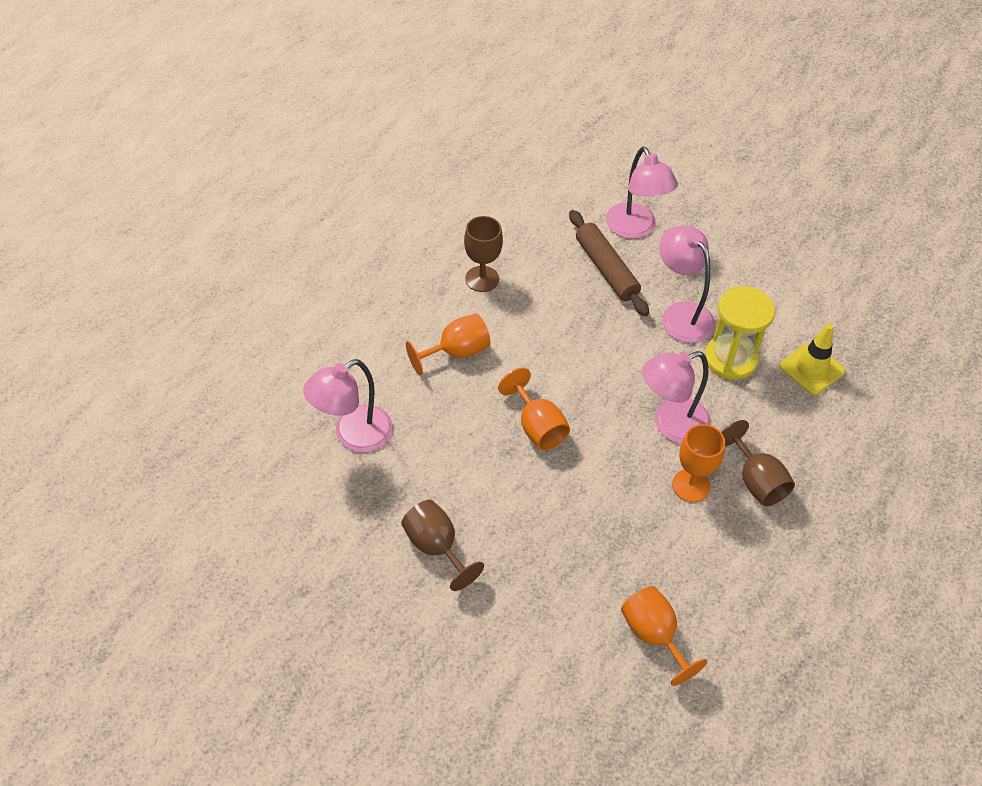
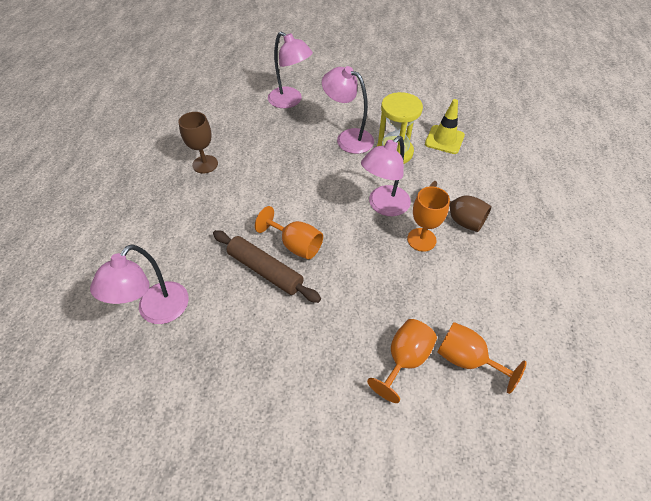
camera: 25 degrees left, 0 degrees up
(436, 547) = (267, 371): brown goblet -> none
(456, 352) = (210, 218): orange goblet -> orange goblet (404, 359)
(606, 269) = (285, 129): brown rolling pin -> brown rolling pin (265, 270)

